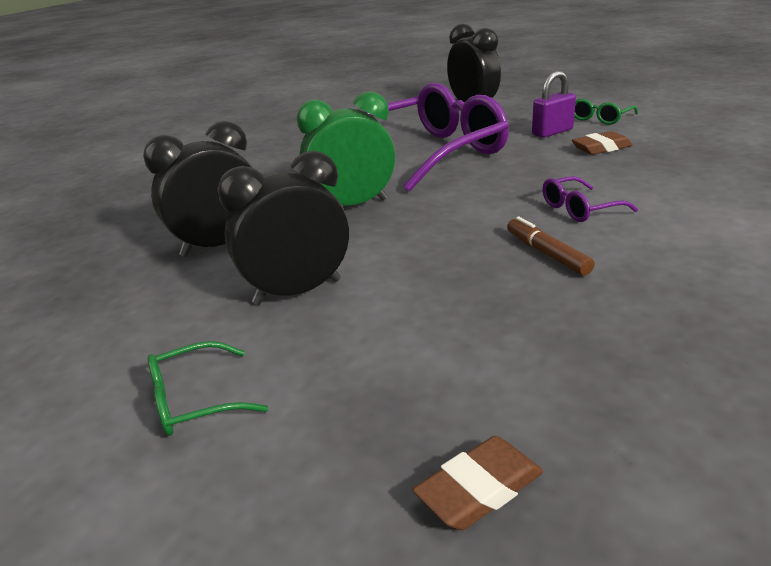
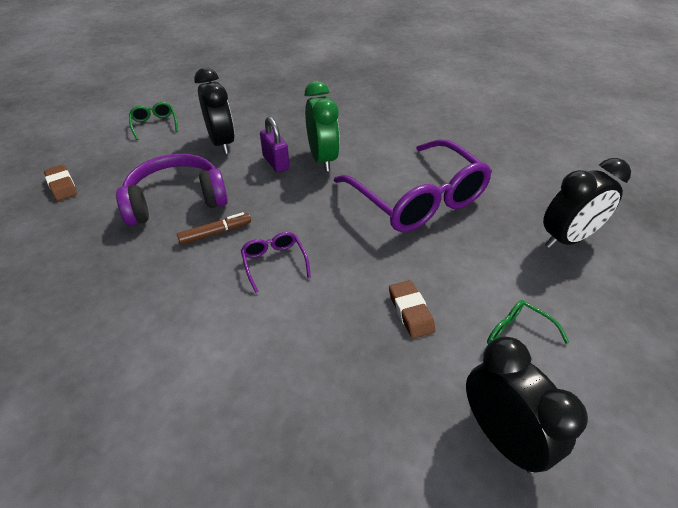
camera: 90 degrees right, 15 degrees up
(219, 245) = (286, 117): black clock -> black clock (501, 436)
(483, 303) = (176, 200): none -> purple headphones
(552, 132) = (468, 285): purple padlock -> purple padlock (276, 163)

